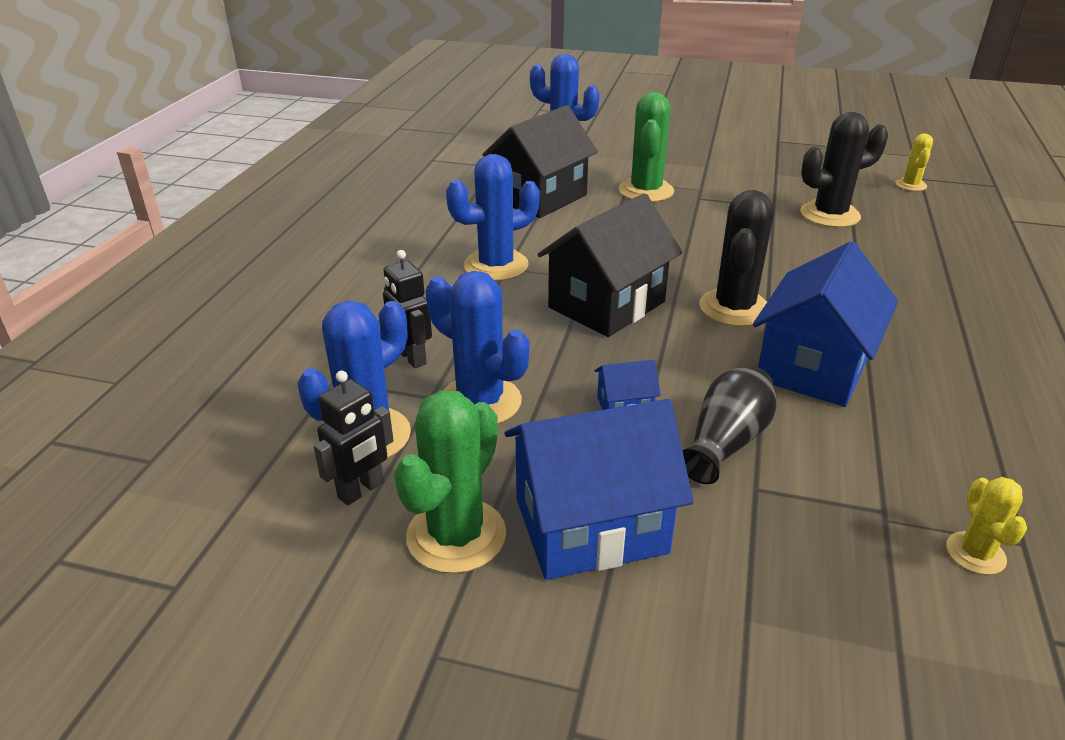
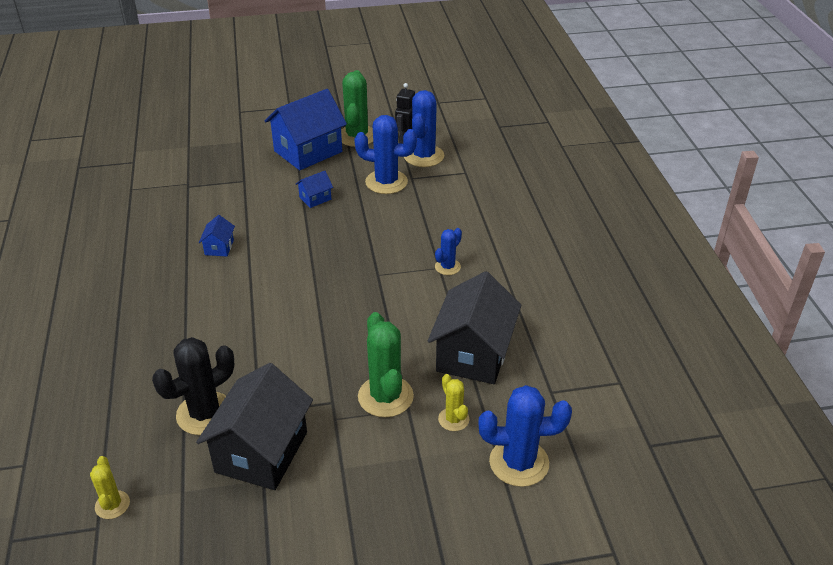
camera: 155 degrees right, 5 degrees up
(411, 358) = (439, 193): black robot -> none
(496, 265) = (447, 267): blue cactus -> blue cactus, size x0.55
(607, 305) = (355, 256): black house -> black house (261, 452)
(726, 441) = (261, 195): black vase -> none
(734, 308) = (272, 277): black cactus -> none
(813, 367) = (219, 247): blue house -> blue house, size x0.44
(975, 553) = (152, 180): yellow cactus -> yellow cactus (453, 419)

